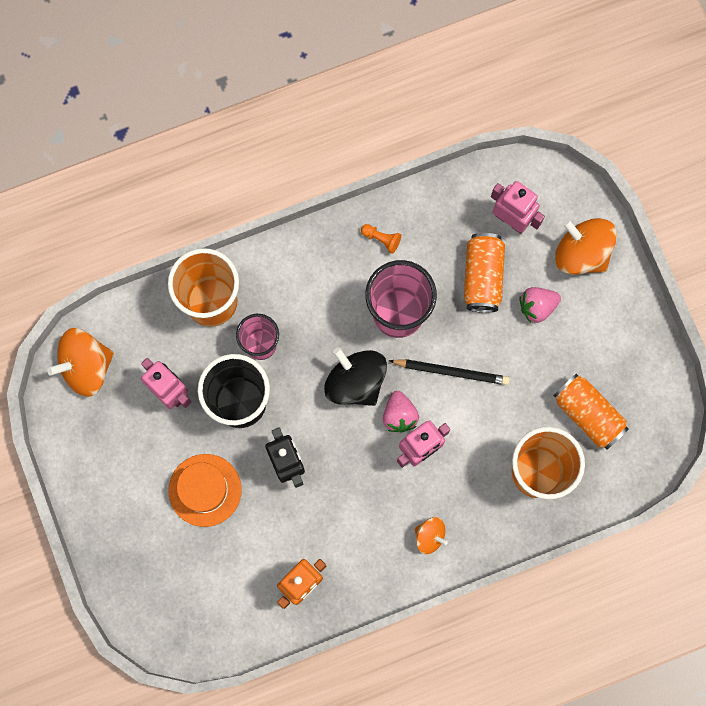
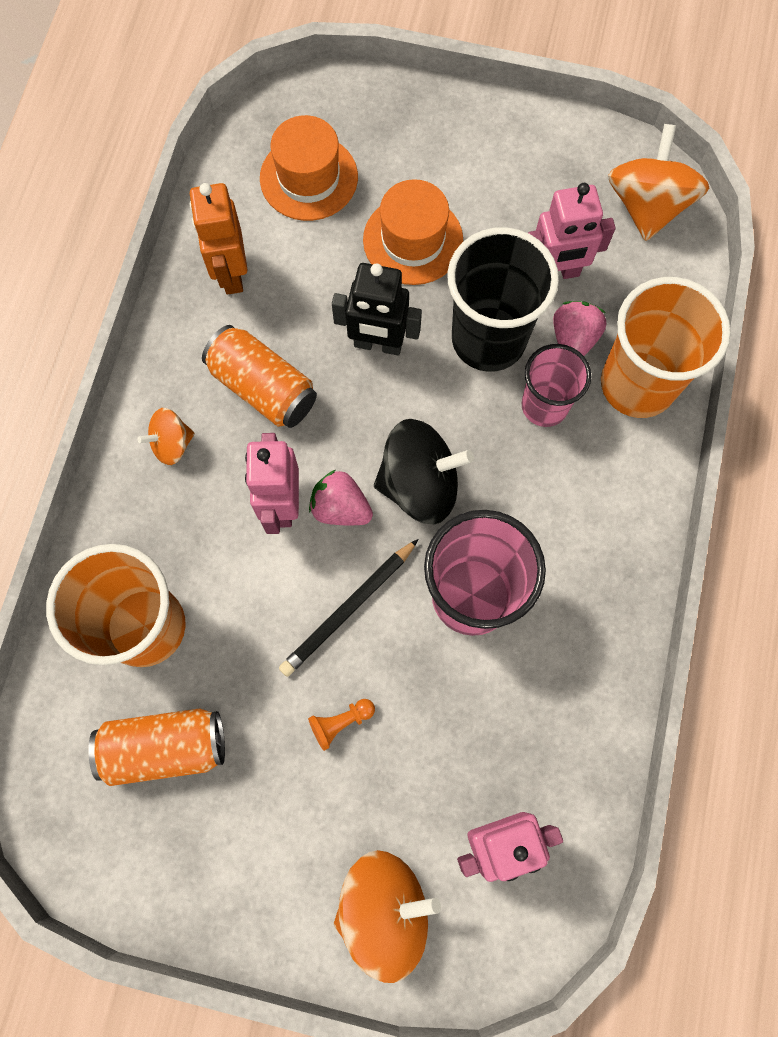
camera: 125 degrees right, 5 degrees down
(204, 584) = (309, 178): none -> orange hat
(381, 239) = (585, 643): orange pawn -> orange pawn (340, 722)
(482, 277) = (445, 741): orange can -> orange can (263, 388)
(537, 306) = (354, 786): pink strawberry -> pink strawberry (573, 339)

